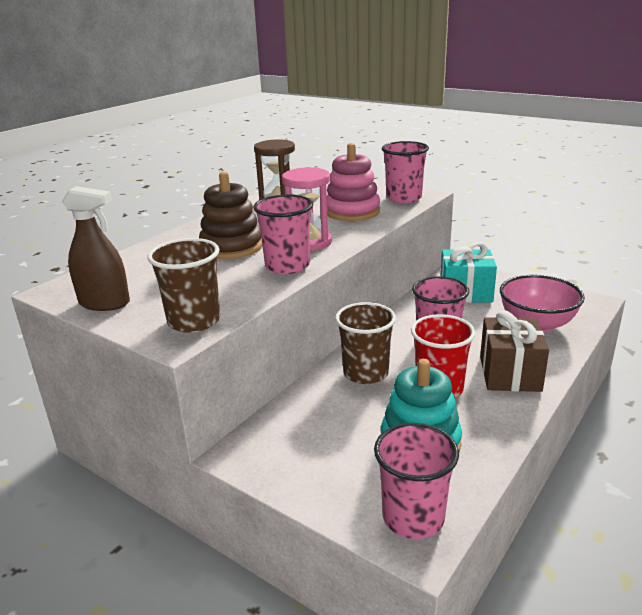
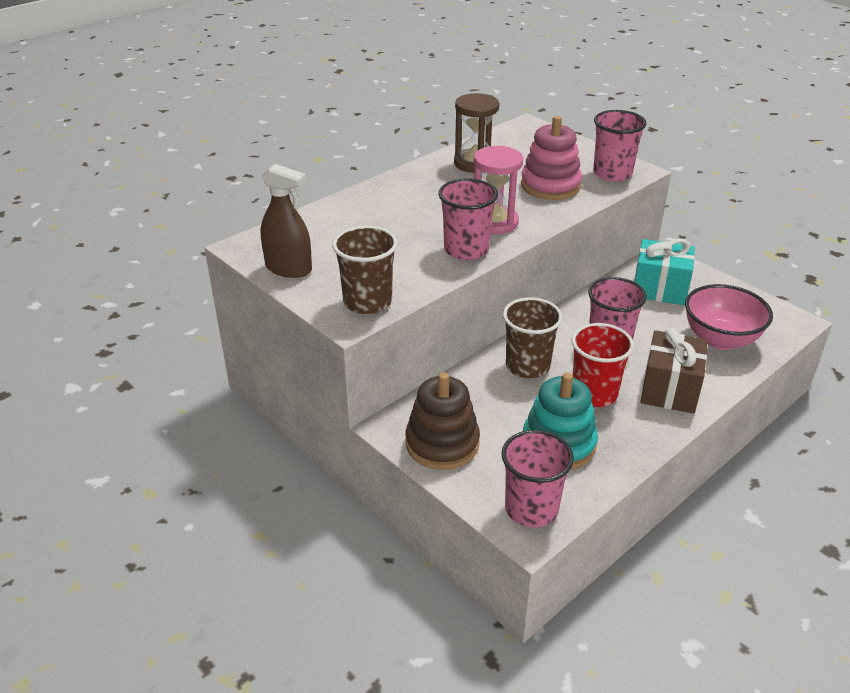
camera: 10 degrees right, 10 degrees up
(232, 247) = (416, 217): brown stacking toy -> brown stacking toy (442, 444)

